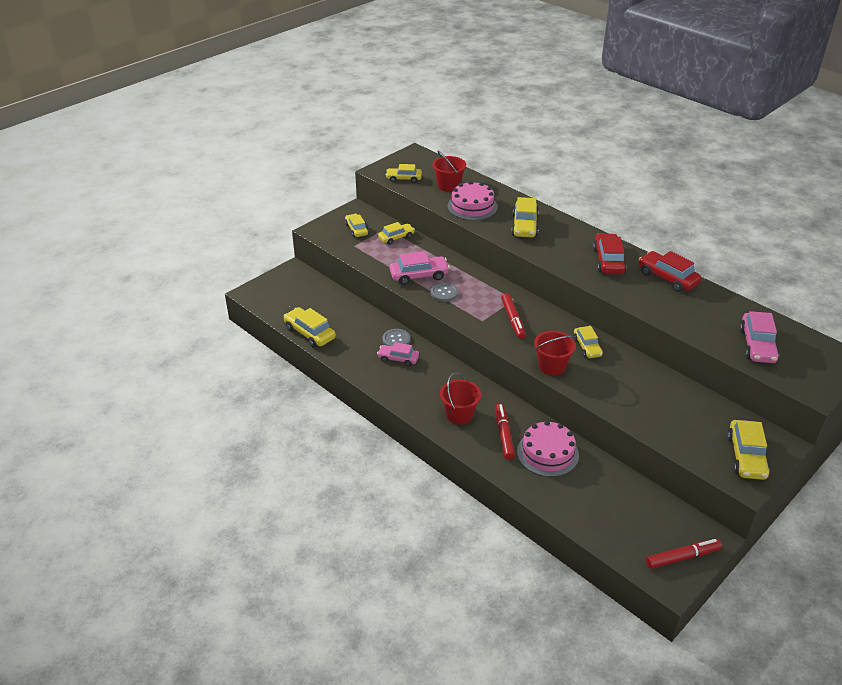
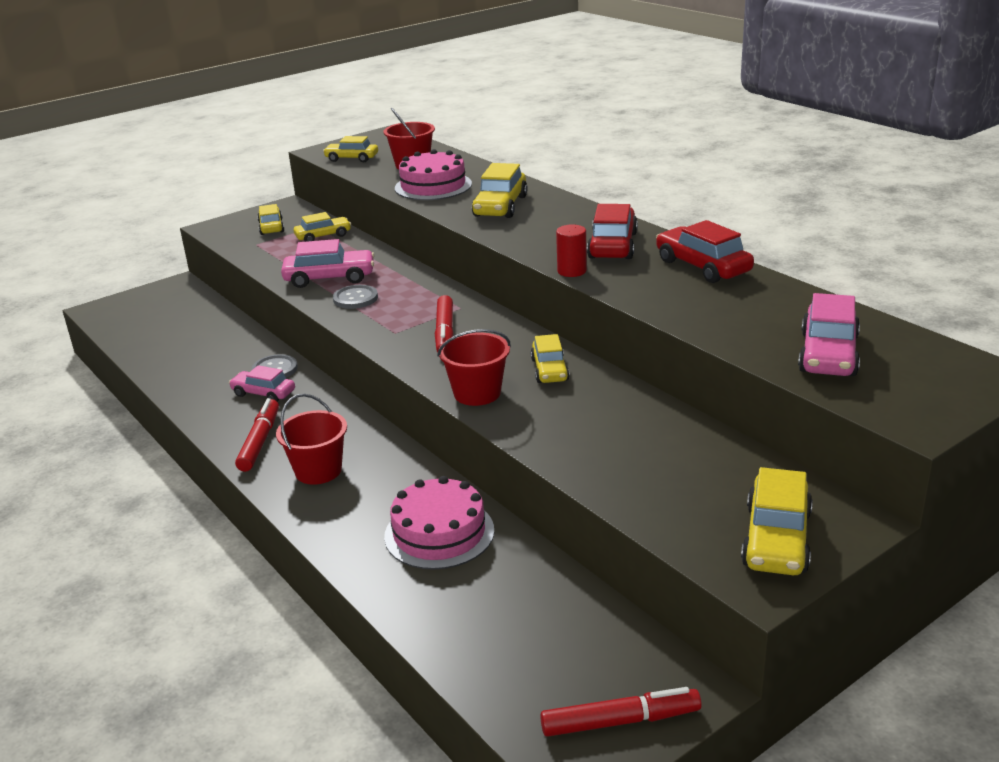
camera: 10 degrees right, 10 degrees down
(310, 333) = (151, 358): yellow car -> none
(504, 435) = (377, 502): red marker -> red marker (260, 441)
(592, 283) = (572, 271): none -> red cylinder

